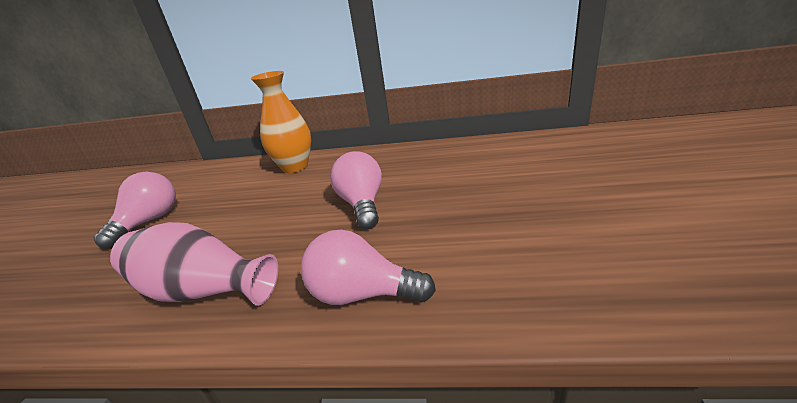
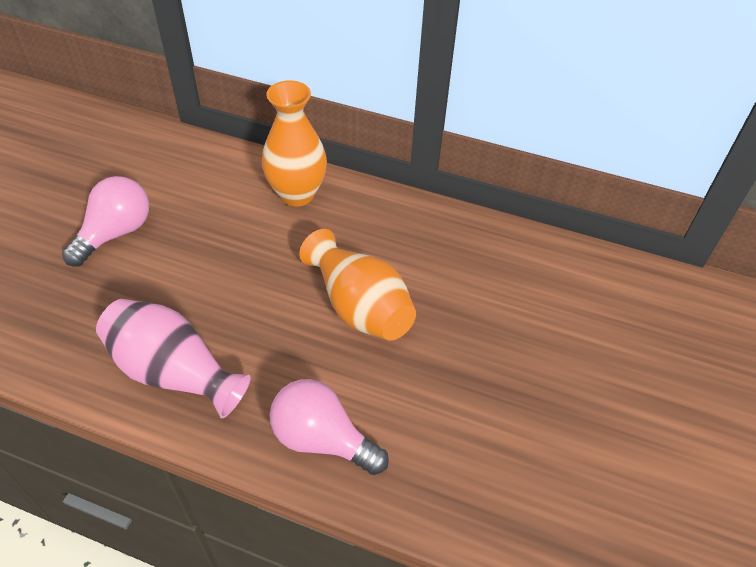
camera: 10 degrees right, 20 degrees up
(362, 204) = (359, 306): pink light bulb -> orange vase

